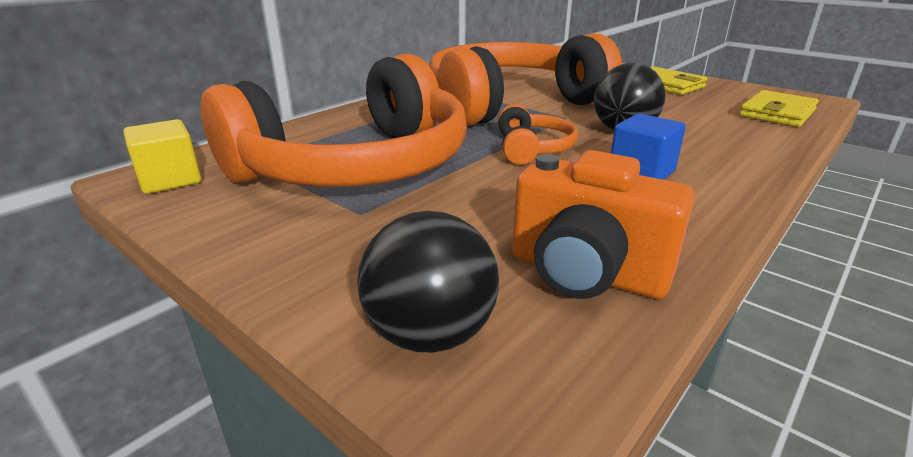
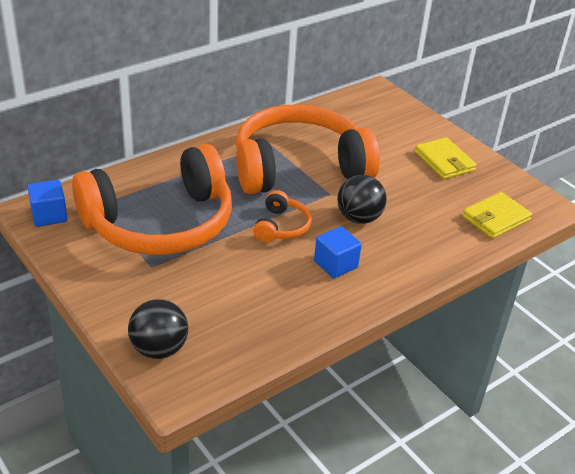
camera: 10 degrees right, 10 degrees up
(170, 180) = (49, 215): yellow cube -> blue cube
(586, 273) = (248, 332): orange camera -> none

